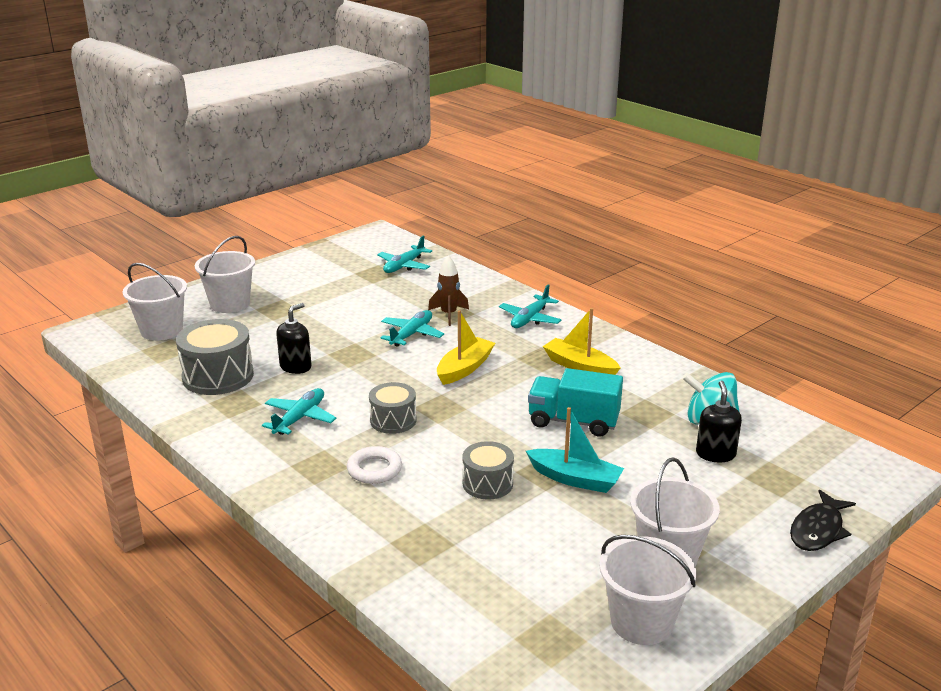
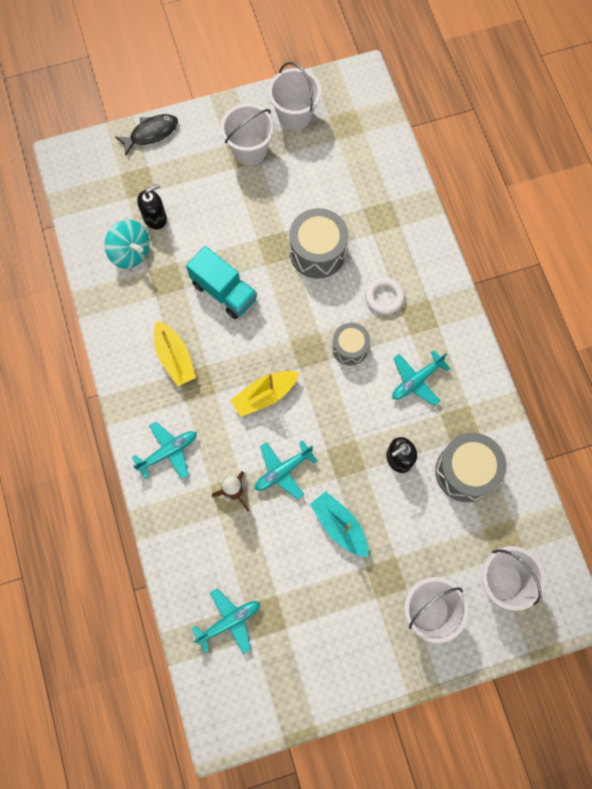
camera: 155 degrees left, 45 degrees up
(487, 483) = (317, 252): grey drum -> grey drum, size x1.62
(575, 479) = (260, 233): turquoise boat -> turquoise boat (339, 526)
(715, 454) = (155, 218): black soap dispenser -> black soap dispenser turned 150 degrees counterclockwise

